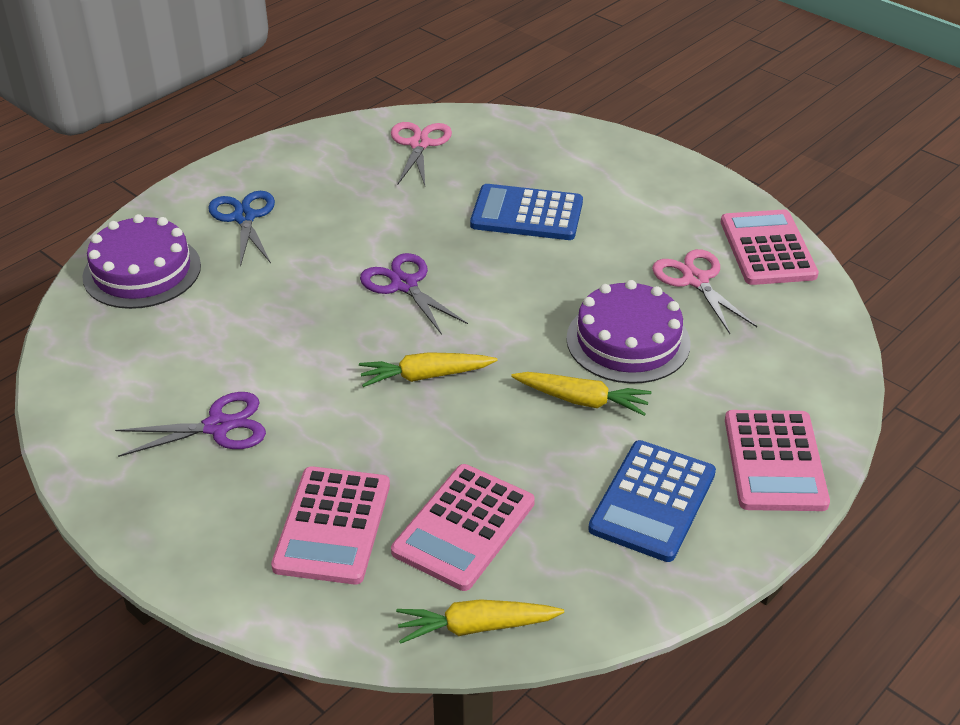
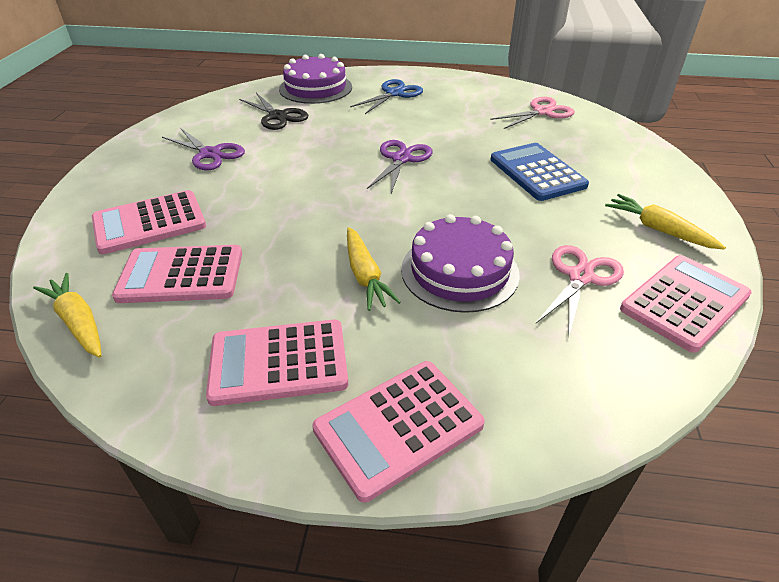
camera: 55 degrees right, 0 degrees up
(185, 334) = (278, 116): none -> black scissors
(425, 376) = (321, 200): yellow carrot -> yellow carrot (658, 229)
(653, 501) = (279, 362): blue calculator -> pink calculator

